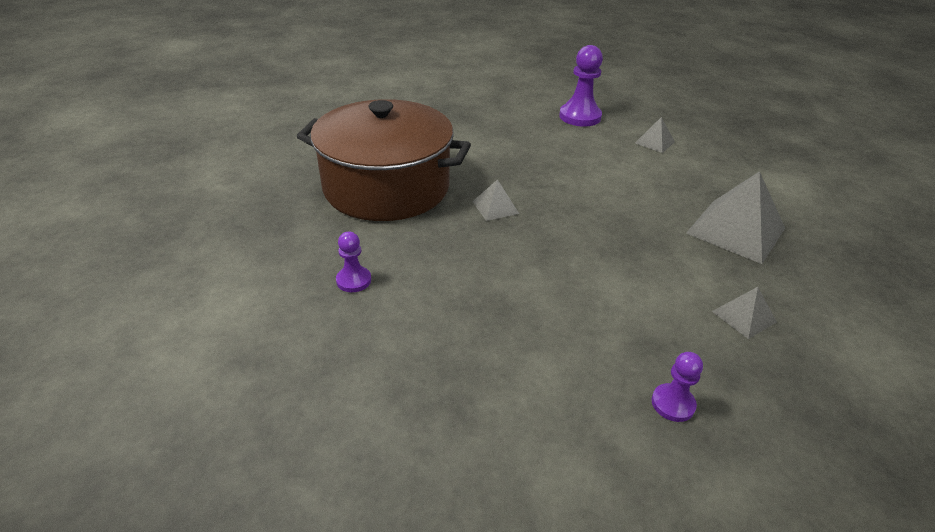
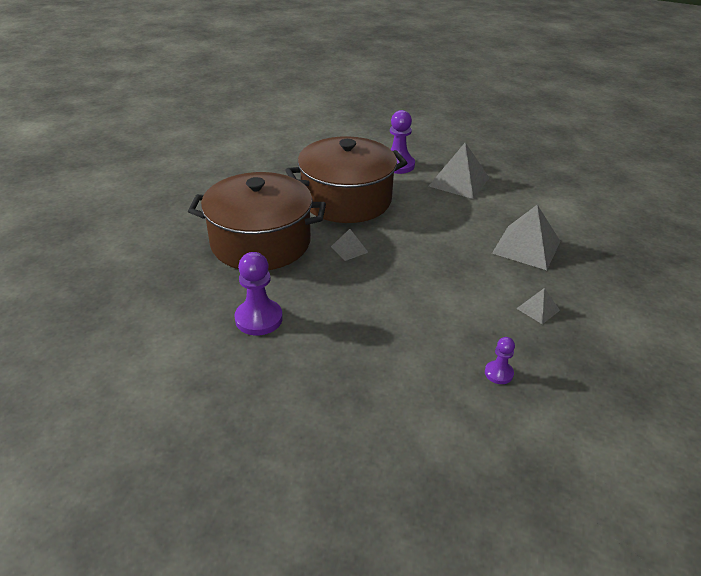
camera: 10 degrees left, 0 degrees up
(354, 280) = (259, 319): purple pawn -> purple pawn, size x1.82
(506, 149) = (346, 199): none -> brown pot
(654, 142) = (459, 182): grey pyramid -> grey pyramid, size x2.01

